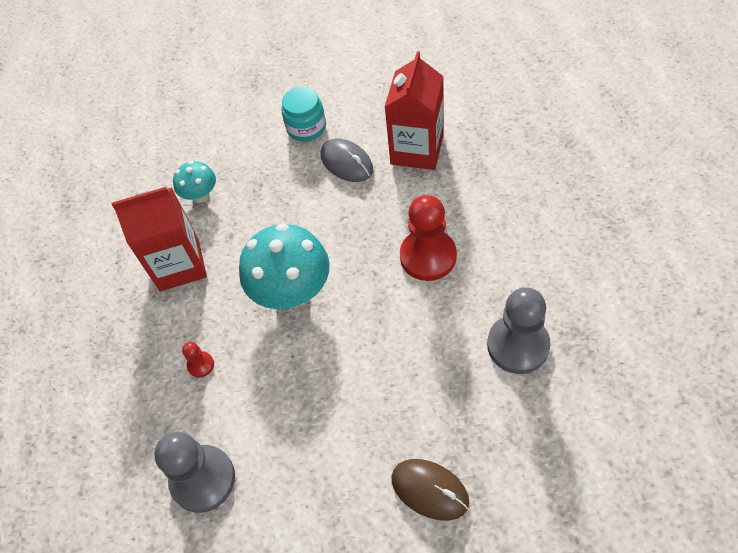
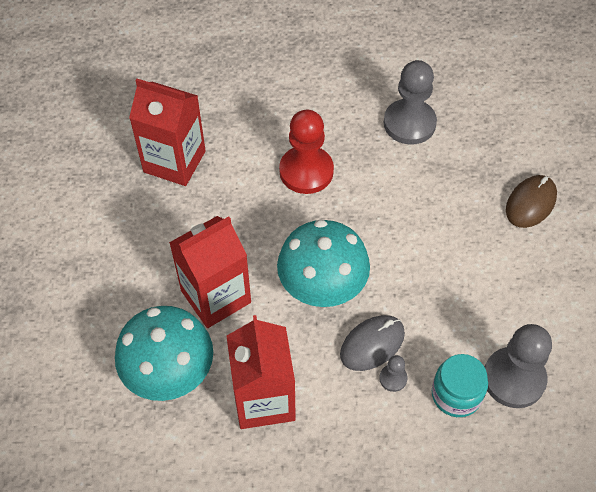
camera: 90 degrees left, 0 degrees up
(201, 195) = (170, 374): turquoise mushroom -> turquoise mushroom, size x1.87
(201, 365) = (393, 378): red pawn -> grey pawn
(276, 211) = (216, 296): none -> red carton
(306, 127) = (105, 258): turquoise jar -> turquoise jar (456, 394)
(346, 163) = (170, 224): grey mouse -> grey mouse (372, 344)

